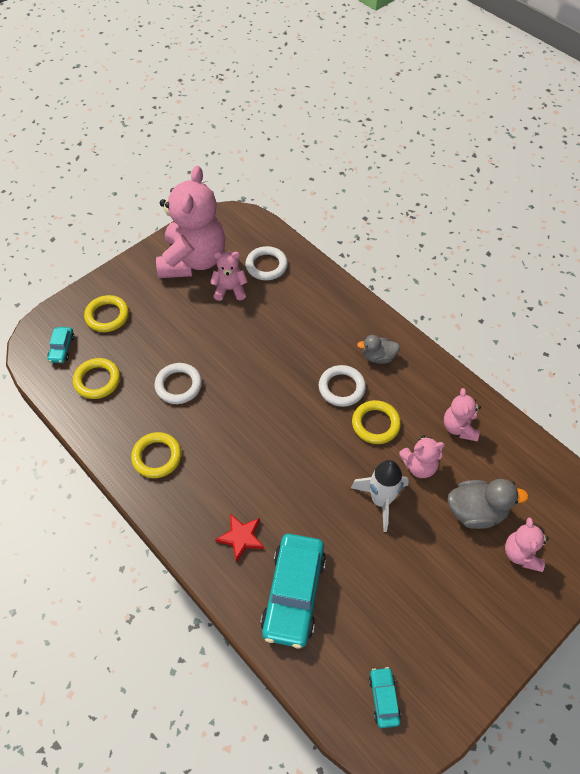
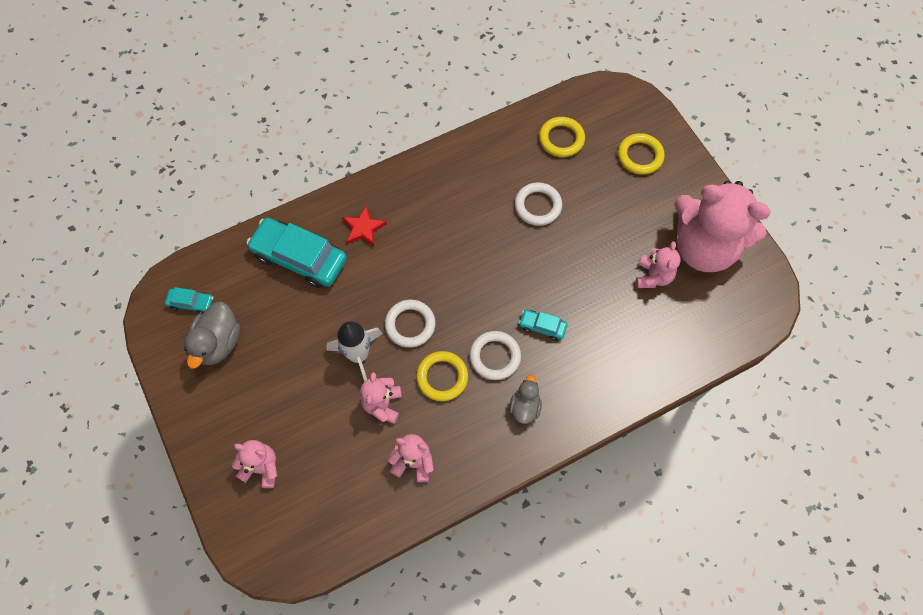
camera: 105 degrees right, 10 degrees up
(62, 348) = (607, 114): turquoise car -> turquoise car (542, 326)
(157, 457) = (464, 176): yellow ring -> none
(266, 265) = (682, 322): white ring -> white ring (410, 325)
(476, 511) = (317, 441): grey duck -> grey duck (218, 343)

